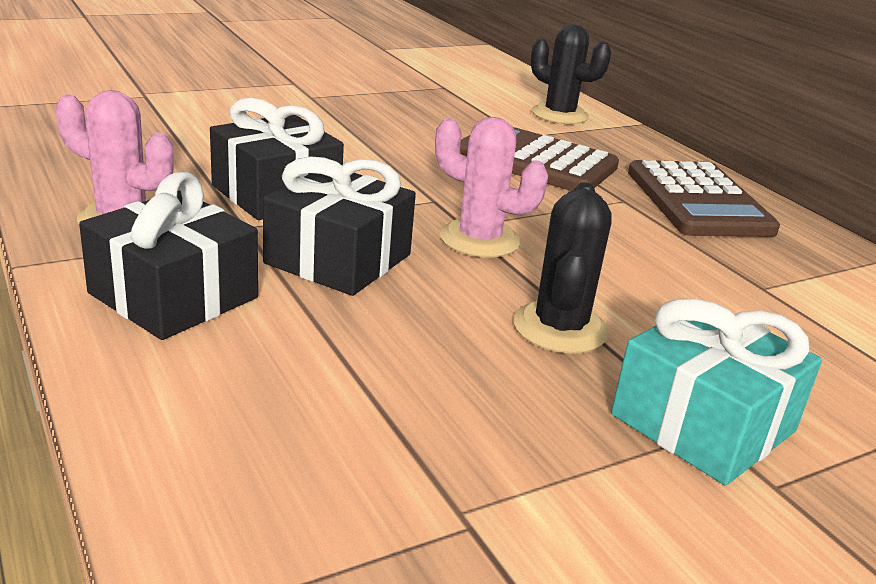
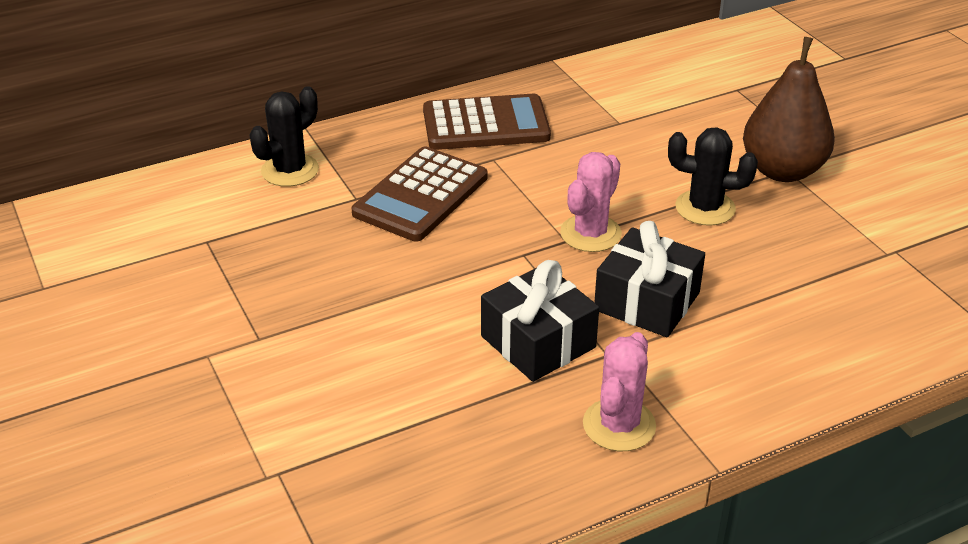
camera: 85 degrees left, 10 degrees up
(173, 296) = (731, 376): black gift -> none
(703, 423) = (782, 170): turquoise gift -> brown pear

